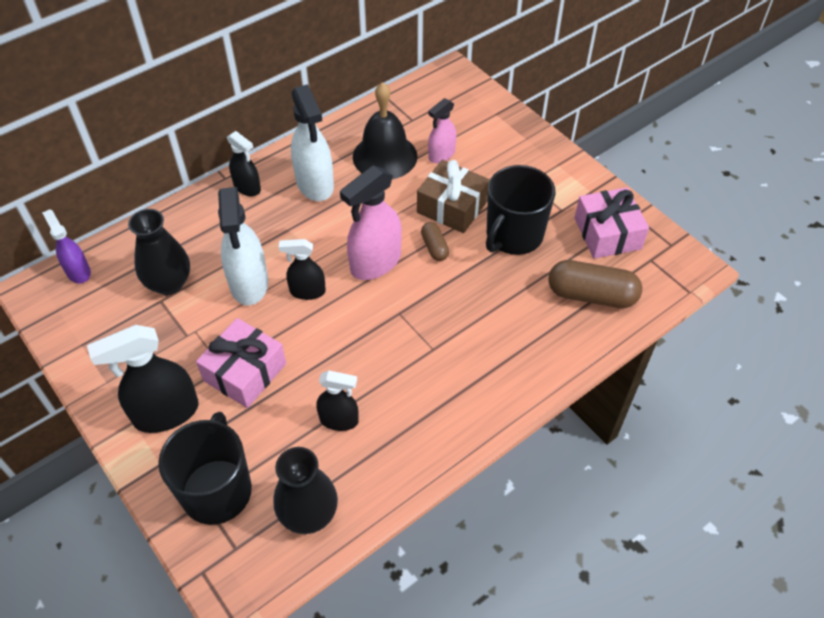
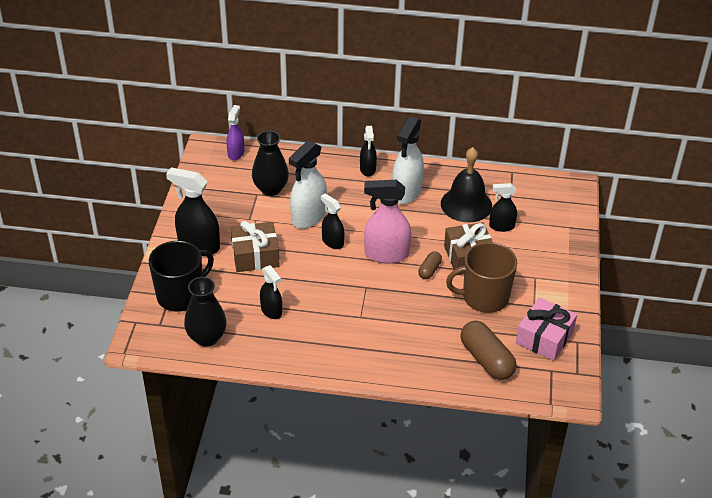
camera: 45 degrees right, 10 degrees down
(245, 372) = (255, 255): pink gift -> brown gift
(441, 155) = (501, 226): pink spray bottle -> black spray bottle
(513, 235) = (484, 297): black mug -> brown mug

